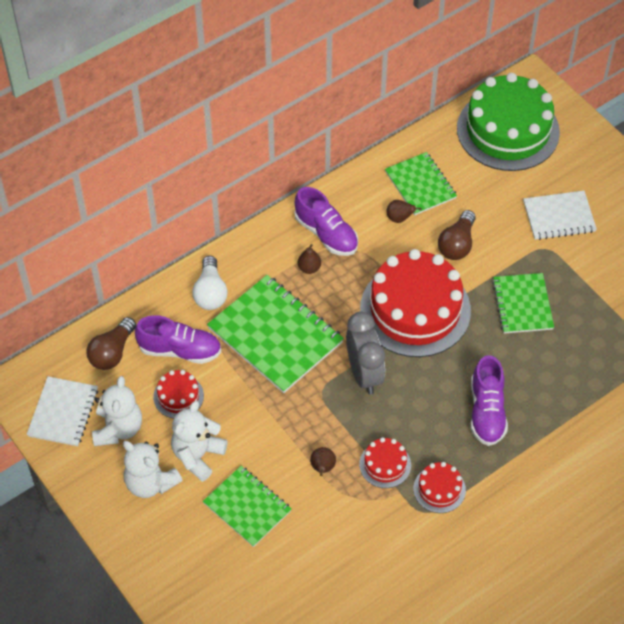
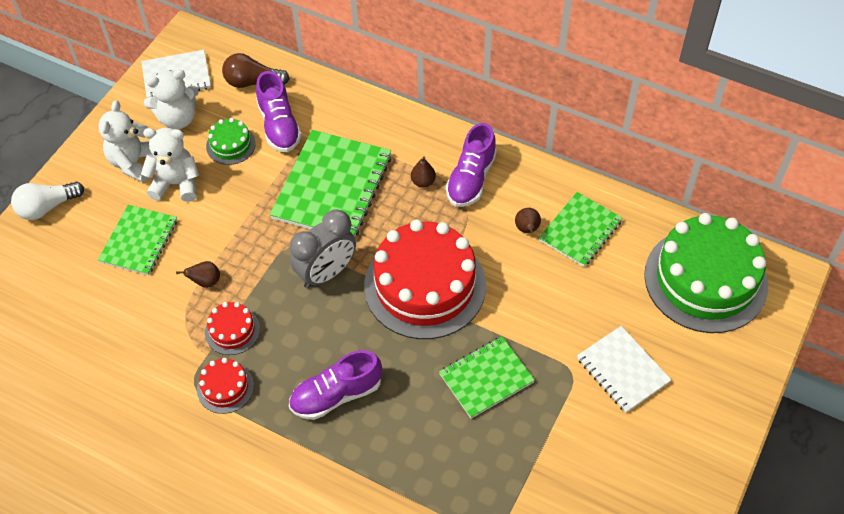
camera: 65 degrees right, 0 degrees up
(178, 396) = (230, 145): red cake -> green cake
(210, 292) = (352, 121): white light bulb -> white light bulb (47, 207)
(457, 244) = (526, 290): brown light bulb -> none

